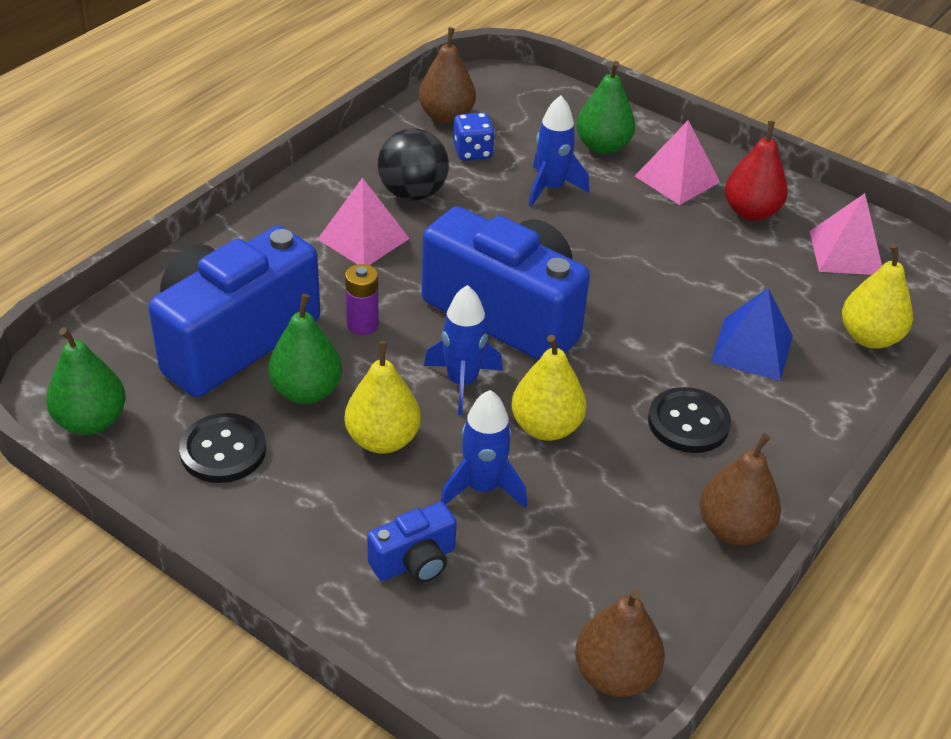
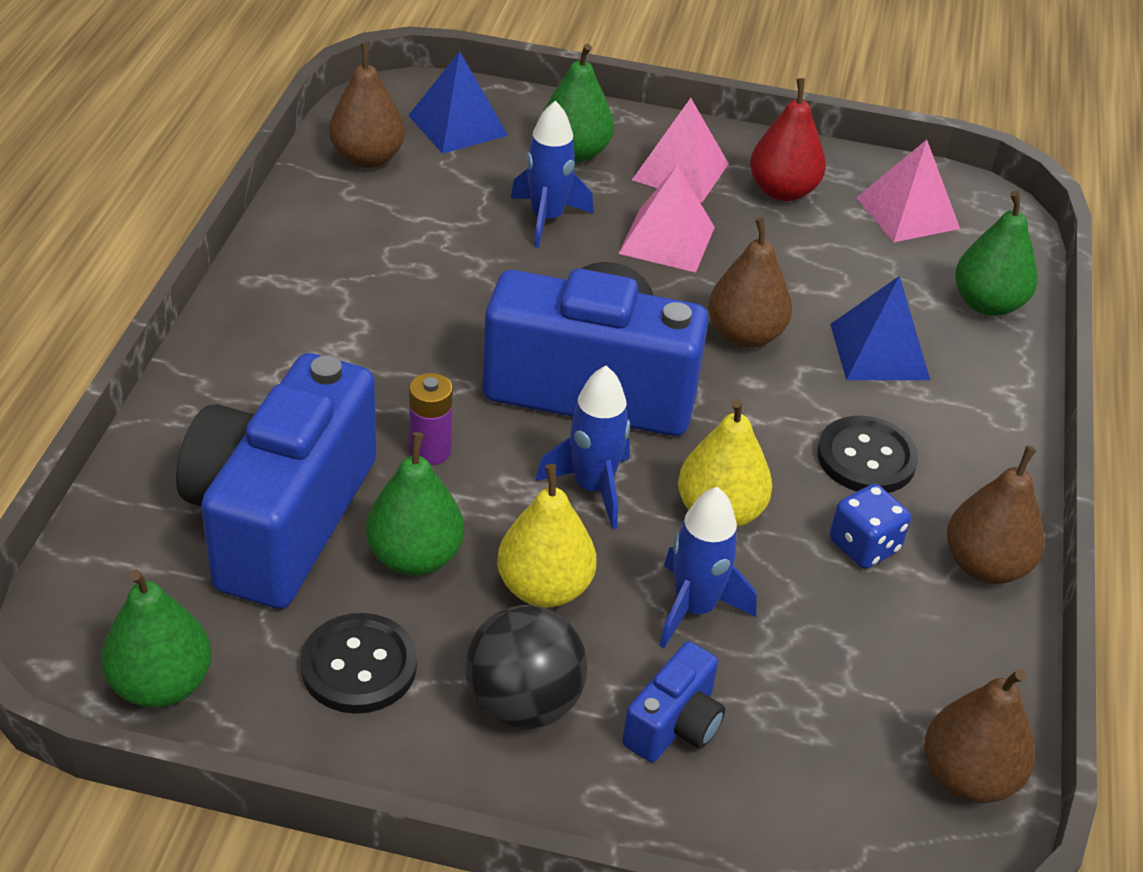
camera: 25 degrees left, 0 degrees up
(363, 238) = (362, 341): pink pyramid -> pink pyramid (666, 240)
(412, 193) = (387, 267): black ball -> black ball (523, 703)
(472, 152) = (427, 196): blue dice -> blue dice (864, 546)
(527, 108) = (458, 125): none -> blue pyramid
(650, 308) = (744, 335): none -> brown pear
(869, 337) = (987, 304): yellow pear -> green pear

